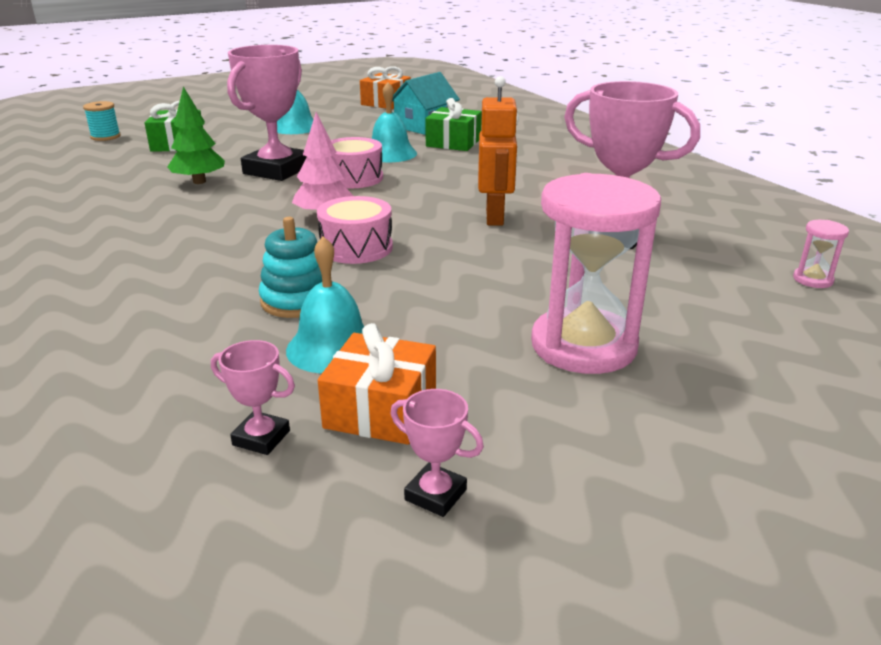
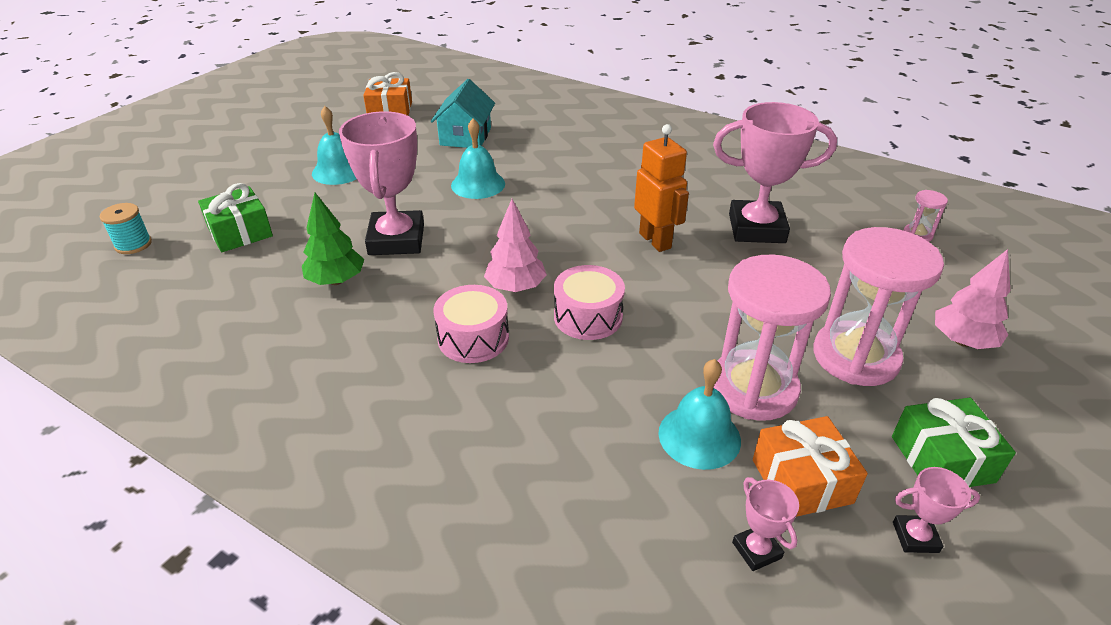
camera: 30 degrees left, 10 degrees up
(261, 438) = (756, 550): pink trophy -> pink trophy turned 75 degrees clockwise
(297, 300) = (613, 397): turquoise stacking toy -> none
(354, 178) = (483, 228): pink drum -> pink drum (473, 338)
(435, 334) = (753, 388): none -> pink hourglass
(453, 142) = (518, 153): green gift -> green gift (942, 459)
(742, 372) = (962, 341): none -> pink tree

